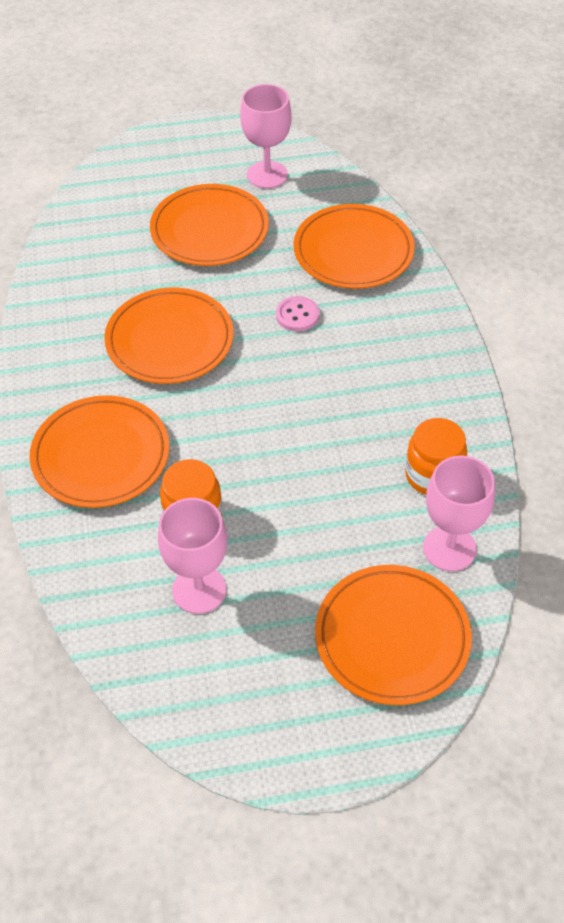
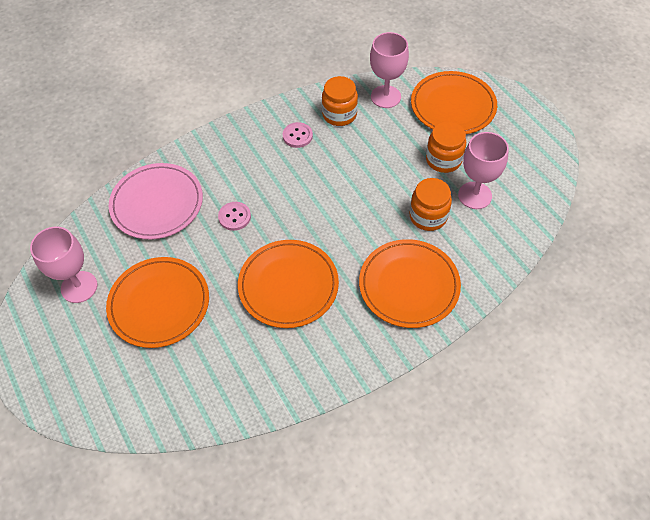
camera: 110 degrees left, 5 degrees up
(284, 576) = (443, 160): none -> orange jar
(353, 251) = (157, 203): orange plate -> pink plate
(409, 413) = (297, 136): none -> pink button

